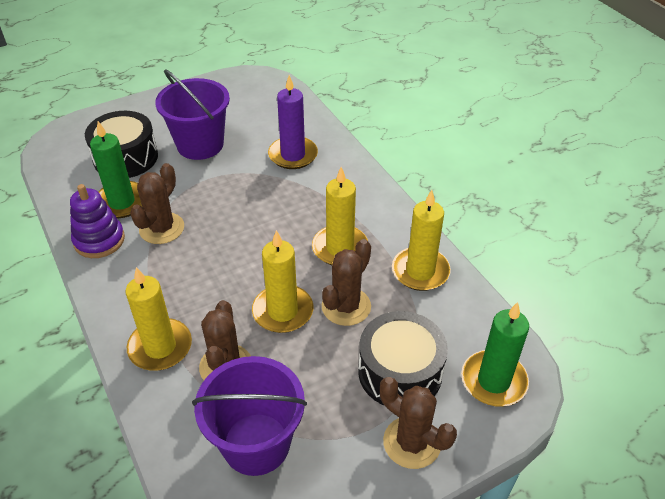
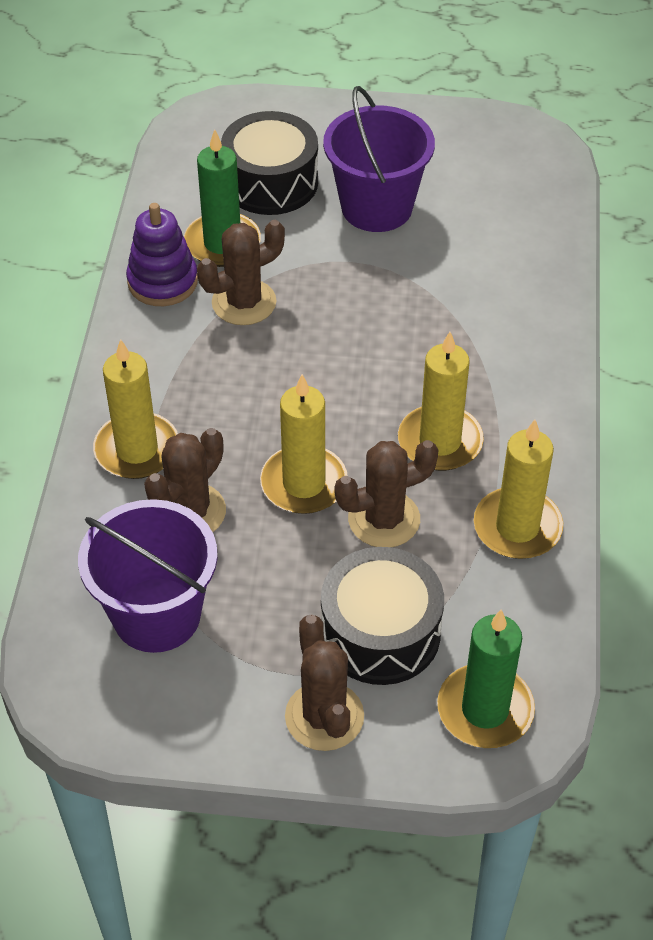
camera: 35 degrees right, 5 degrees up
(293, 155) = (487, 281): purple candle -> none

